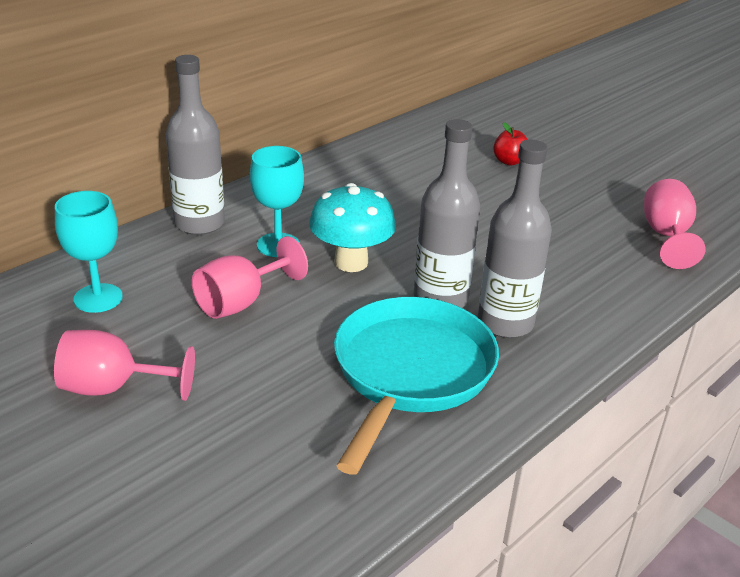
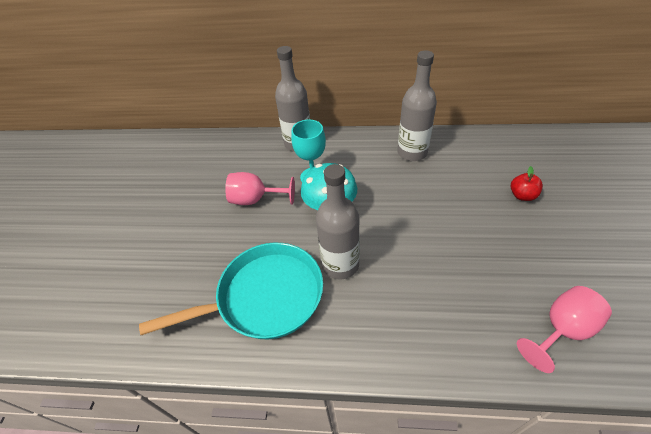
camera: 55 degrees right, 15 degrees up
(98, 298) = (214, 161): turquoise goblet -> none
(113, 388) = (162, 210): pink goblet -> none
(505, 323) = (351, 307): grey bottle -> grey bottle (412, 152)

